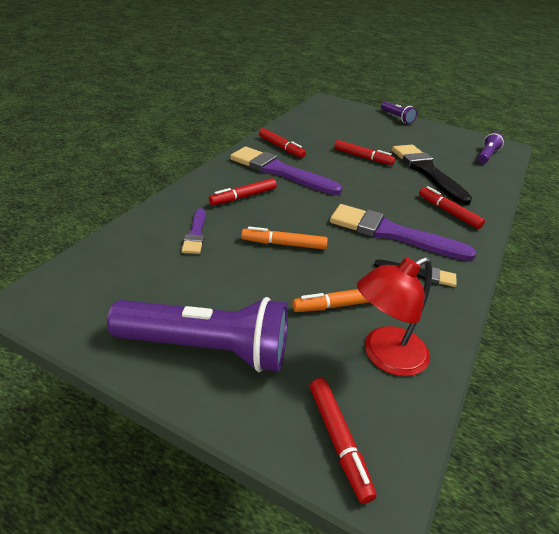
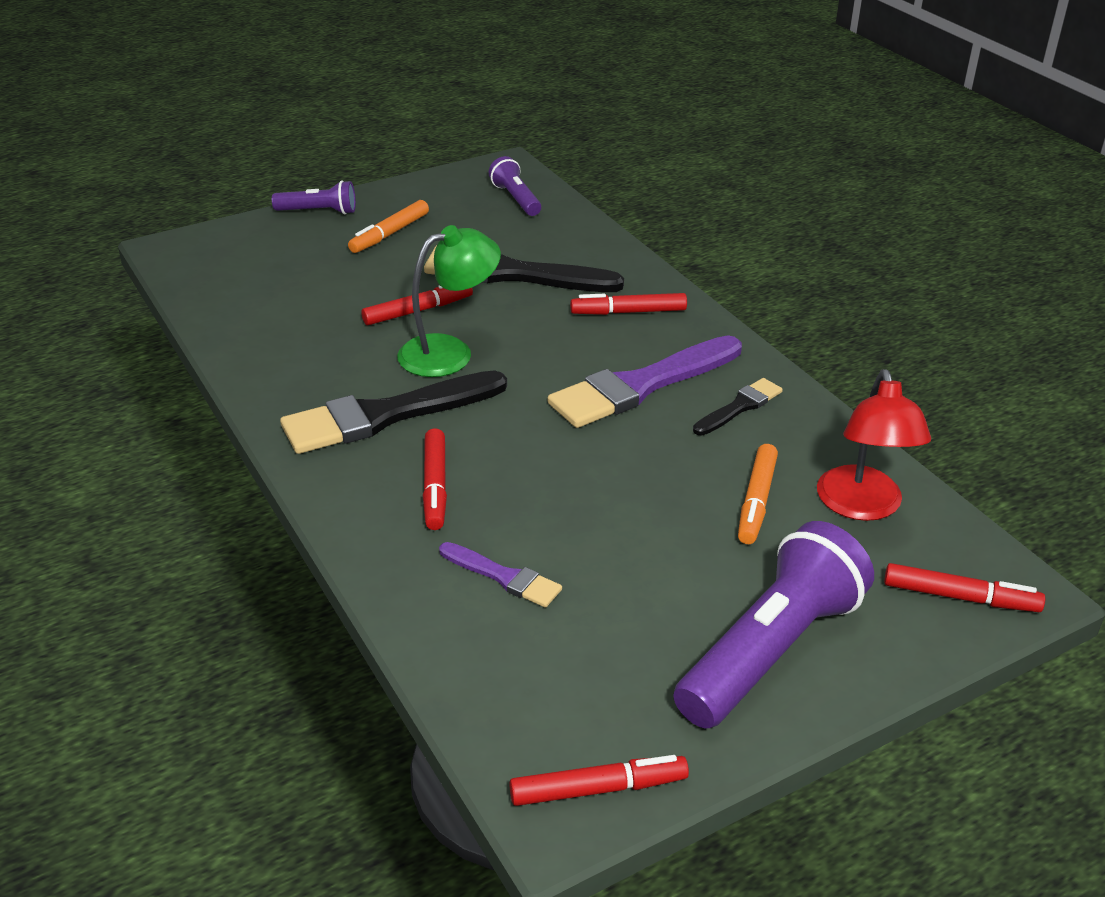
camera: 55 degrees left, 0 degrees up
(280, 171) = (386, 415): purple brush -> black brush
(281, 147) = (305, 380): red marker -> red marker (598, 789)
(284, 244) = (595, 495): orange marker -> orange marker (389, 234)
(344, 173) = (449, 352): none -> green lamp

